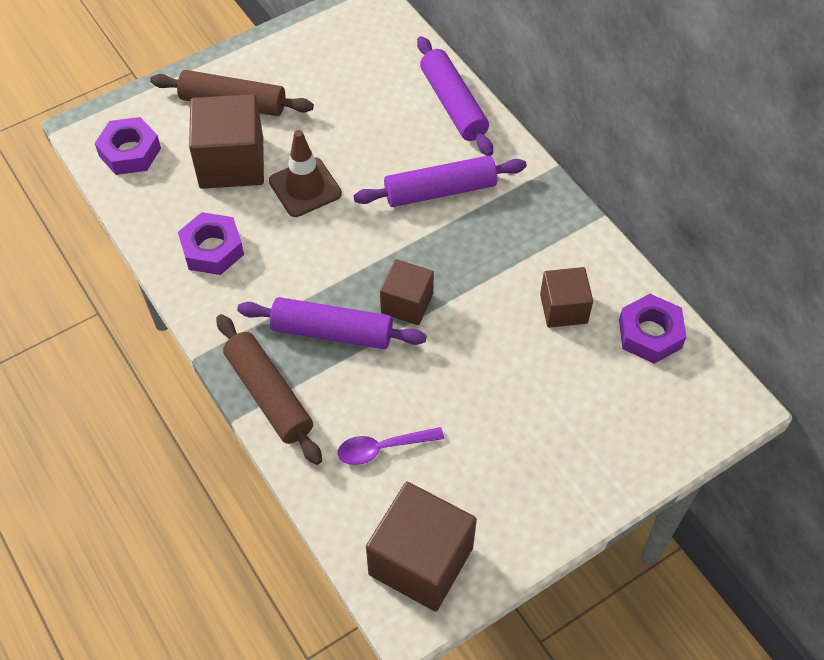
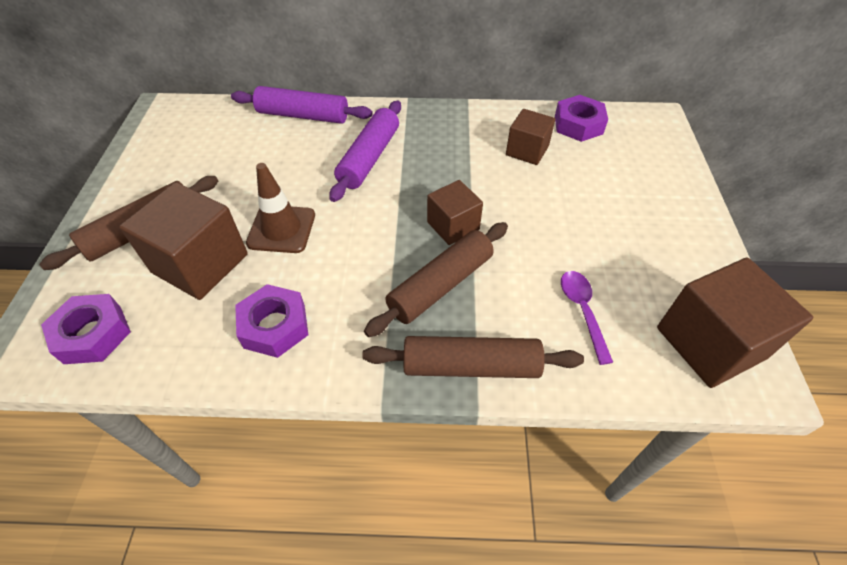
camera: 55 degrees left, 5 degrees down
(332, 332) = (440, 285): purple rolling pin -> brown rolling pin
(383, 448) = (582, 311): purple spoon -> purple spoon turned 150 degrees clockwise

